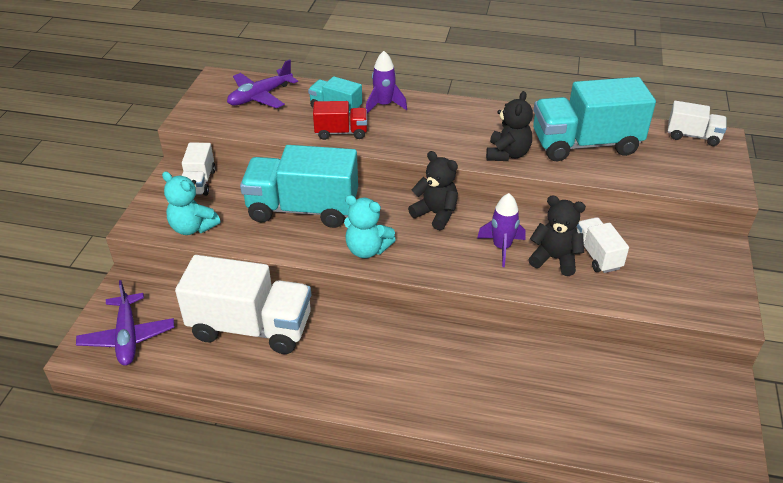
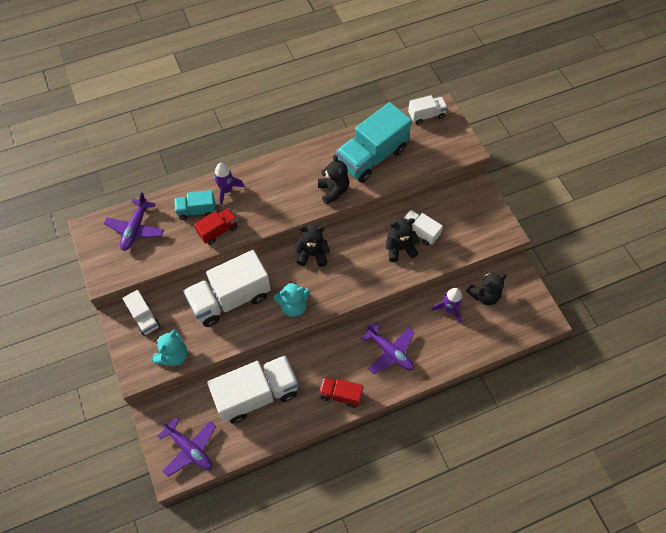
camera: 35 degrees left, 20 degrees up
(192, 227) = (173, 355): turquoise teddy bear -> turquoise teddy bear turned 60 degrees counterclockwise
(302, 209) = (230, 299): turquoise truck -> white truck
(349, 385) = (340, 395): none -> red truck
(456, 375) = (390, 352): none -> purple plane
(501, 247) = (366, 258): purple rocket -> purple rocket (449, 309)
(647, 383) = (484, 295): none -> black teddy bear

